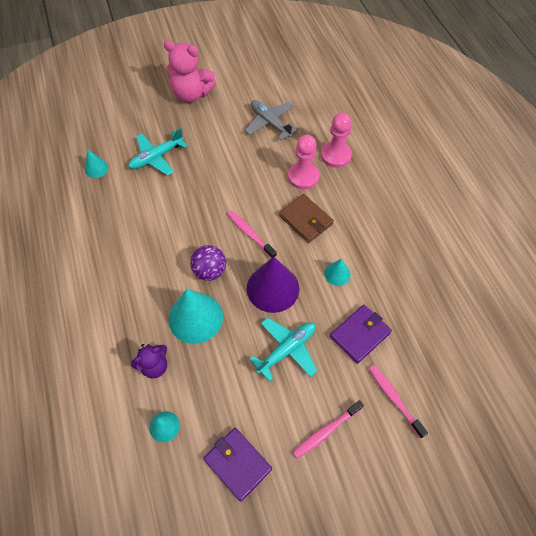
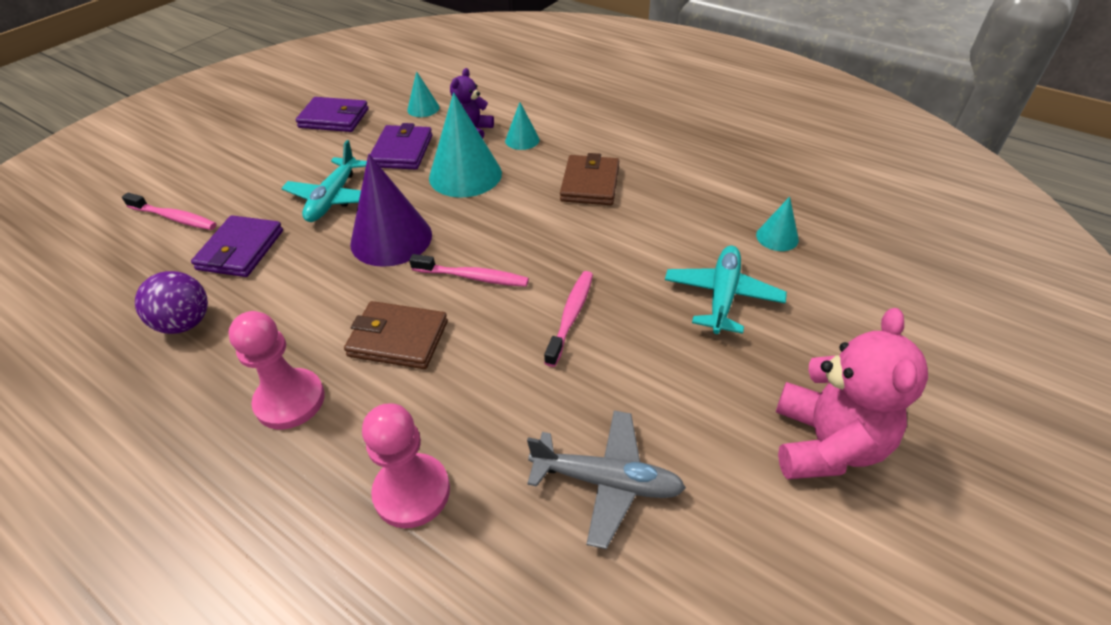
camera: 145 degrees right, 15 degrees down
(136, 260) = (590, 184): none -> brown wallet
(192, 94) = (825, 444): pink teddy bear -> pink teddy bear turned 120 degrees clockwise
(210, 271) = (490, 216): purple ball -> purple ball (185, 323)
(216, 374) = (402, 151): none -> purple wallet
(303, 176) = (451, 407): pink pawn -> pink pawn (290, 400)
(326, 431) = (252, 166): pink toothbrush -> pink toothbrush (571, 316)
(337, 274) = (304, 296): turquoise cone -> turquoise cone (522, 140)

